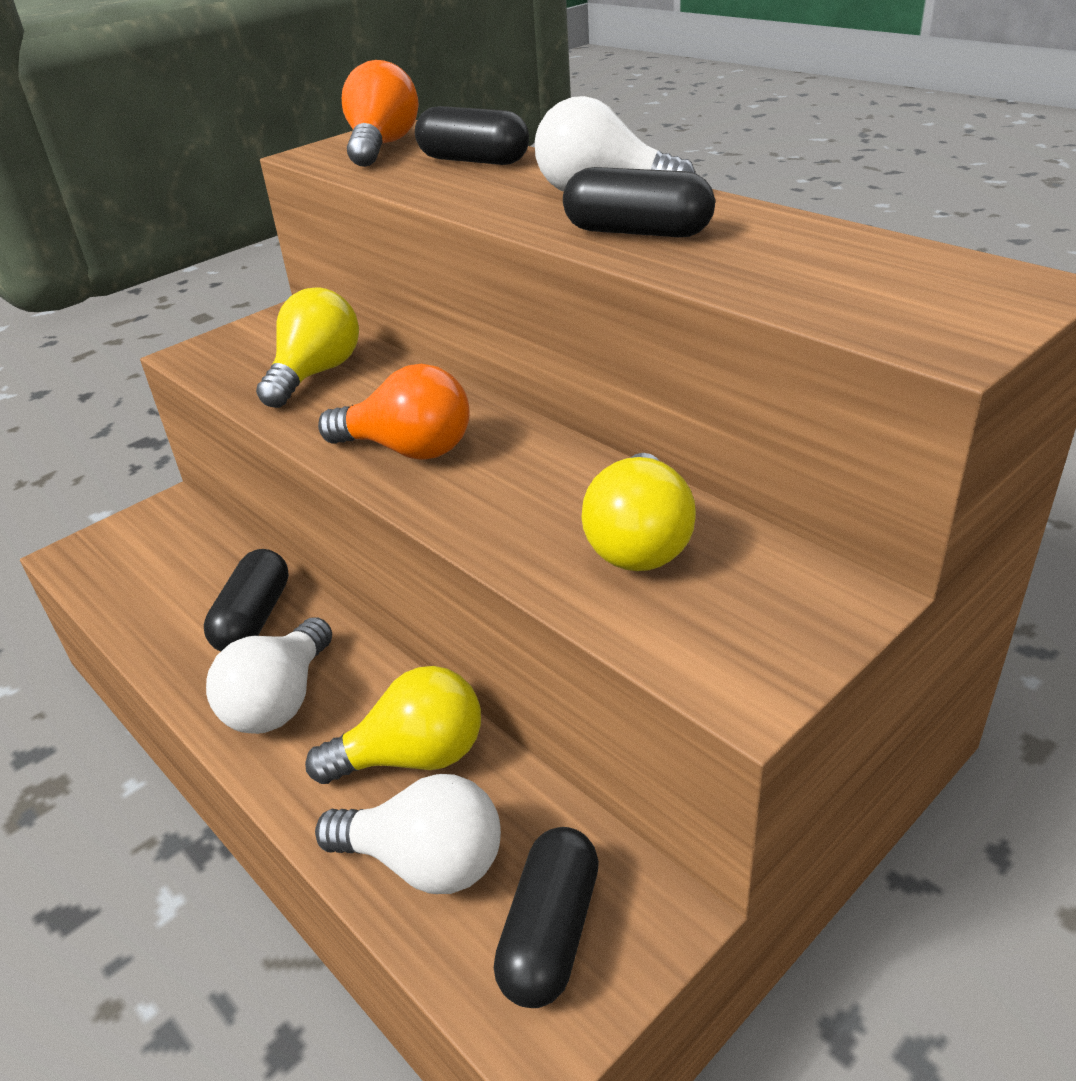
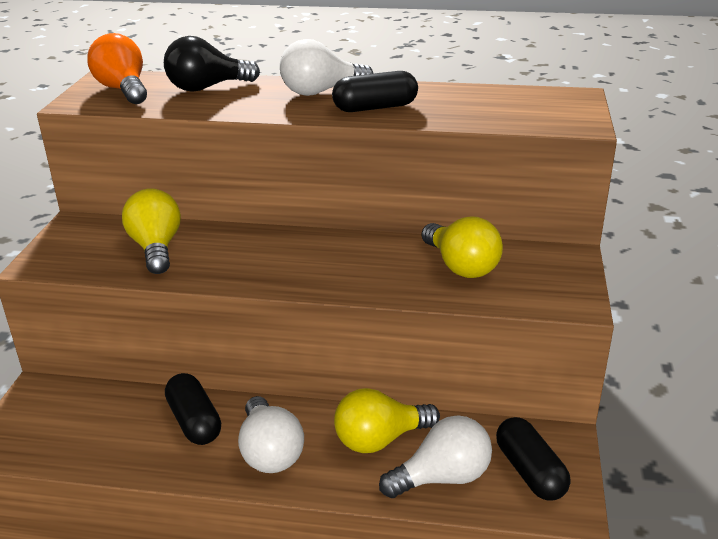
camera: 40 degrees left, 5 degrees down
(408, 449) = (281, 267): orange light bulb -> none
(413, 757) = (380, 439): yellow light bulb -> yellow light bulb turned 150 degrees counterclockwise
(474, 160) = (207, 88): black capsule -> black light bulb

